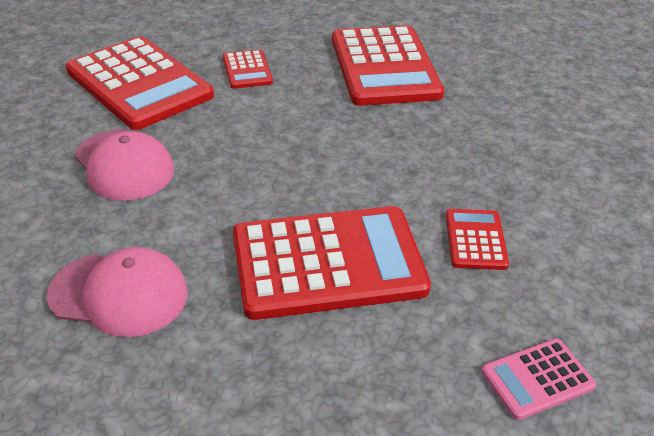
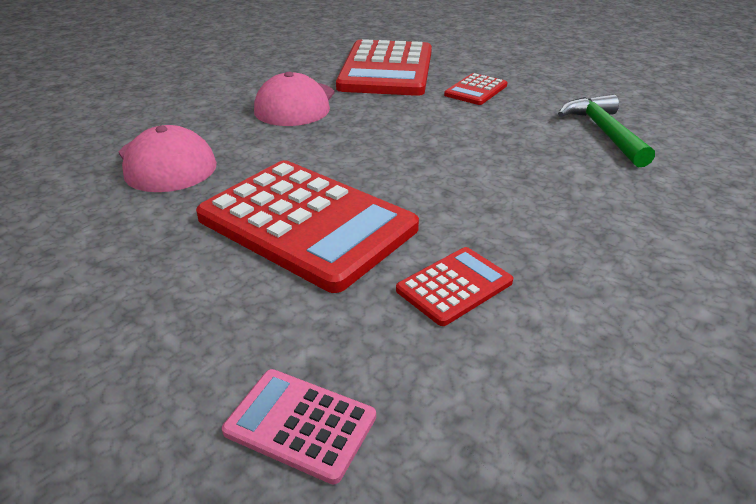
camera: 50 degrees right, 5 degrees down
(384, 67) = (604, 132): red calculator -> green hammer

